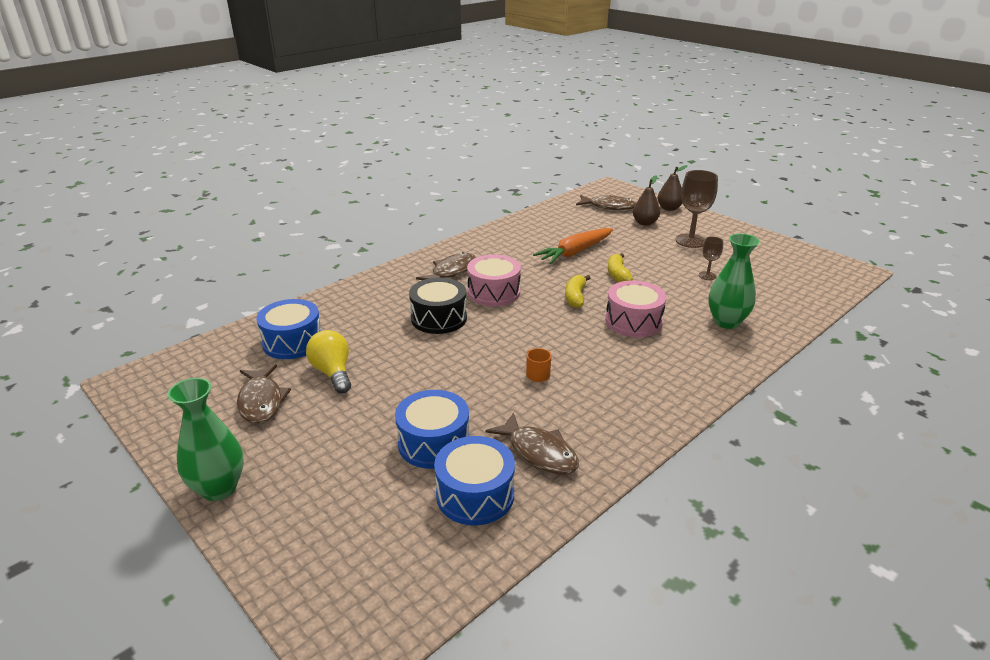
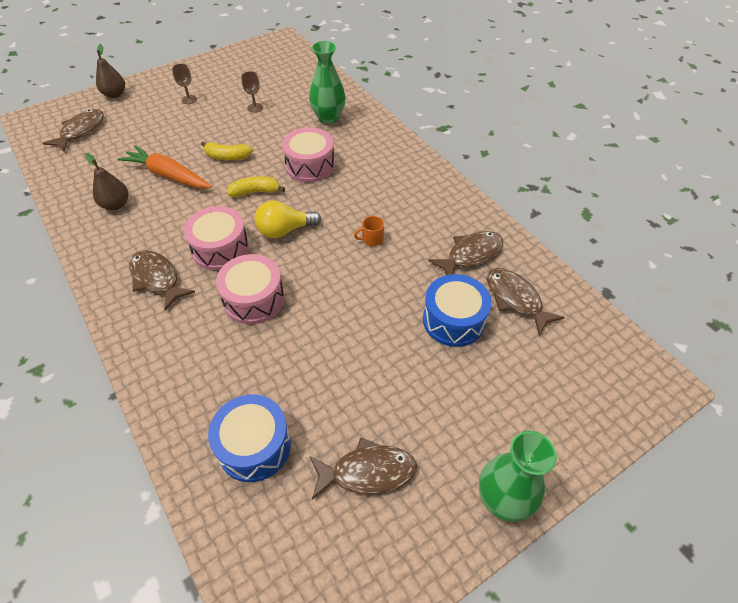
camera: 80 degrees left, 20 degrees up
(333, 373) = (330, 400): yellow light bulb -> yellow light bulb (284, 230)
(439, 318) = (254, 299): black drum -> pink drum
(475, 495) = (515, 299): blue drum -> brown fish
(575, 252) = (168, 175): orange carrot -> orange carrot turned 150 degrees clockwise
(575, 297) = (255, 192): yellow banana -> yellow banana turned 150 degrees clockwise
(645, 223) = (135, 116): brown pear -> brown pear (116, 205)
(690, 241) = (189, 99): brown goblet -> brown goblet, size x0.52

